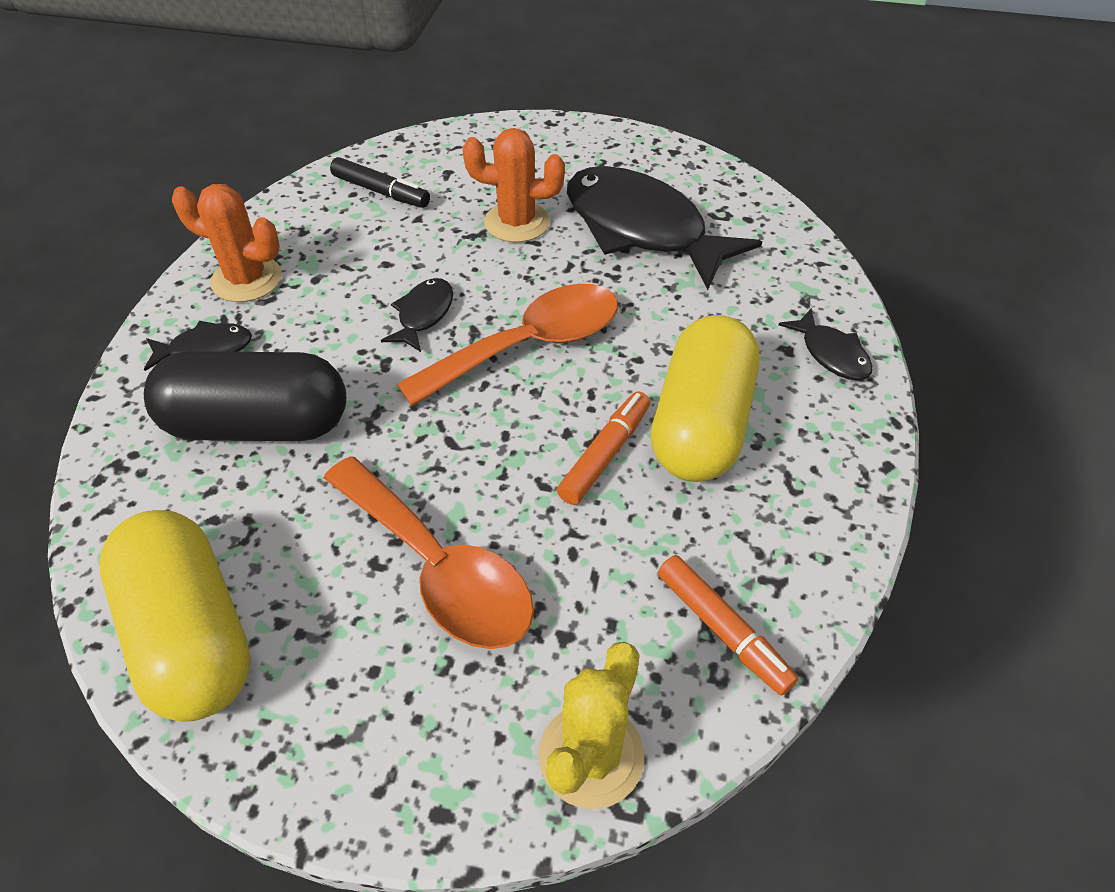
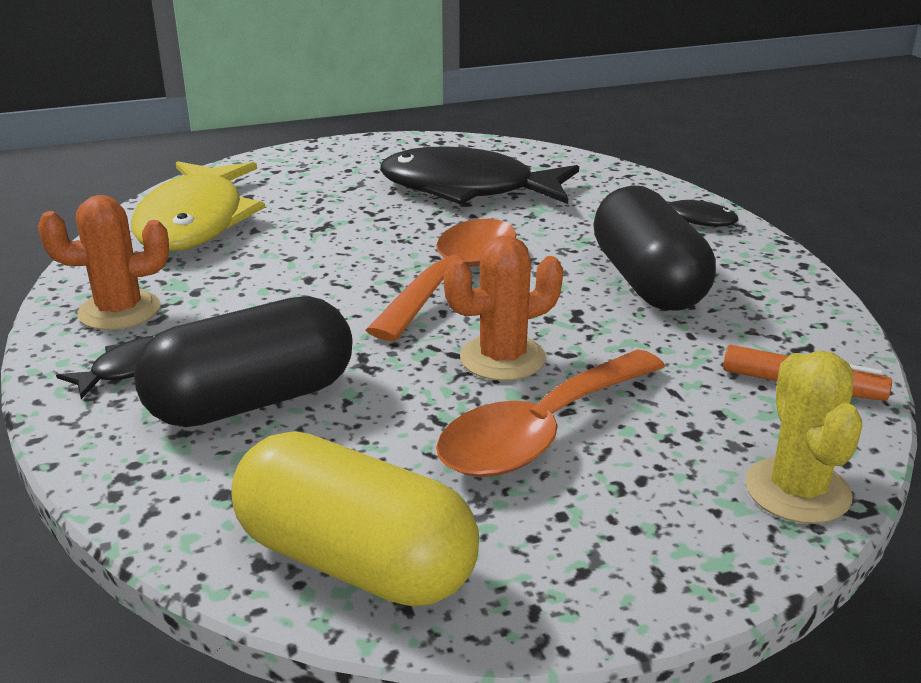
camera: 30 degrees left, 20 degrees down
(380, 191) = (195, 222): black marker -> yellow fish
(423, 315) = (334, 286): black fish -> none
(438, 569) = (541, 432): orange spoon -> orange spoon turned 120 degrees clockwise
(517, 222) = (353, 210): orange cactus -> orange cactus (502, 358)
(604, 455) = (595, 321): orange marker -> none
(701, 424) = (648, 282): yellow capsule -> black capsule

